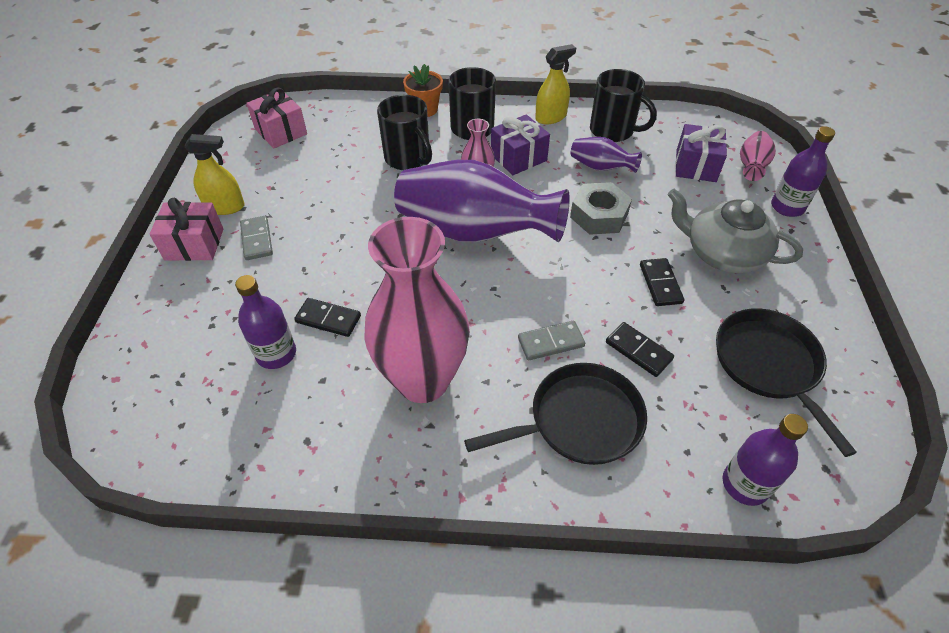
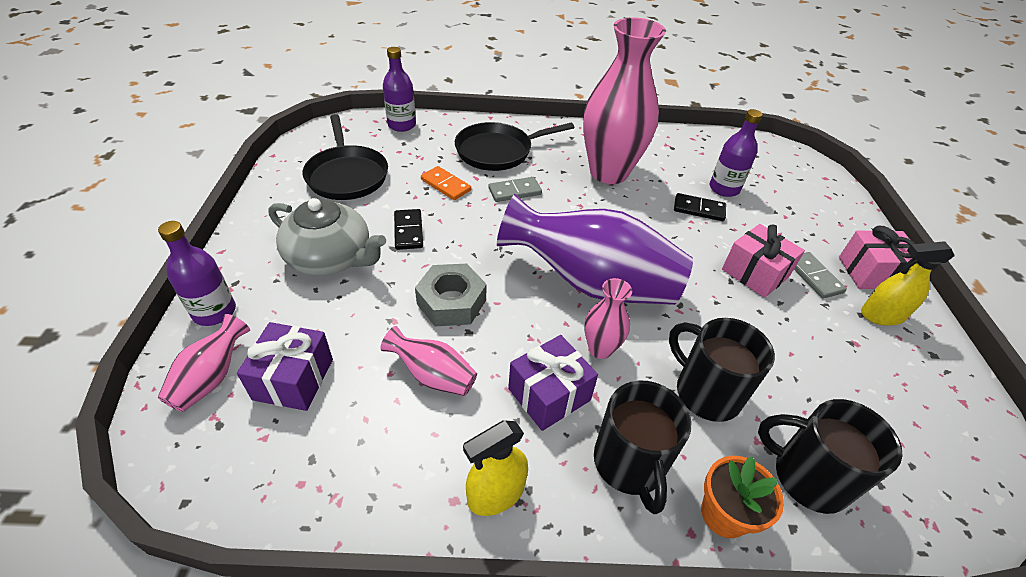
camera: 175 degrees right, 5 degrees down
(281, 131) = (925, 449): pink gift -> pink gift (755, 273)
(600, 167) = (433, 375): purple vase -> pink vase
(613, 131) = (393, 457): black mug -> black mug (807, 476)
(638, 351) = (445, 185): black domino -> orange domino

